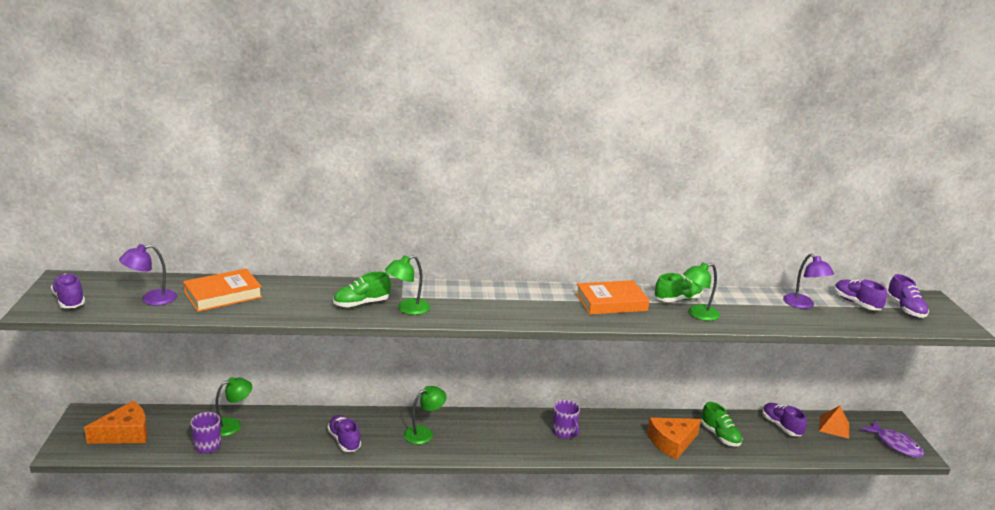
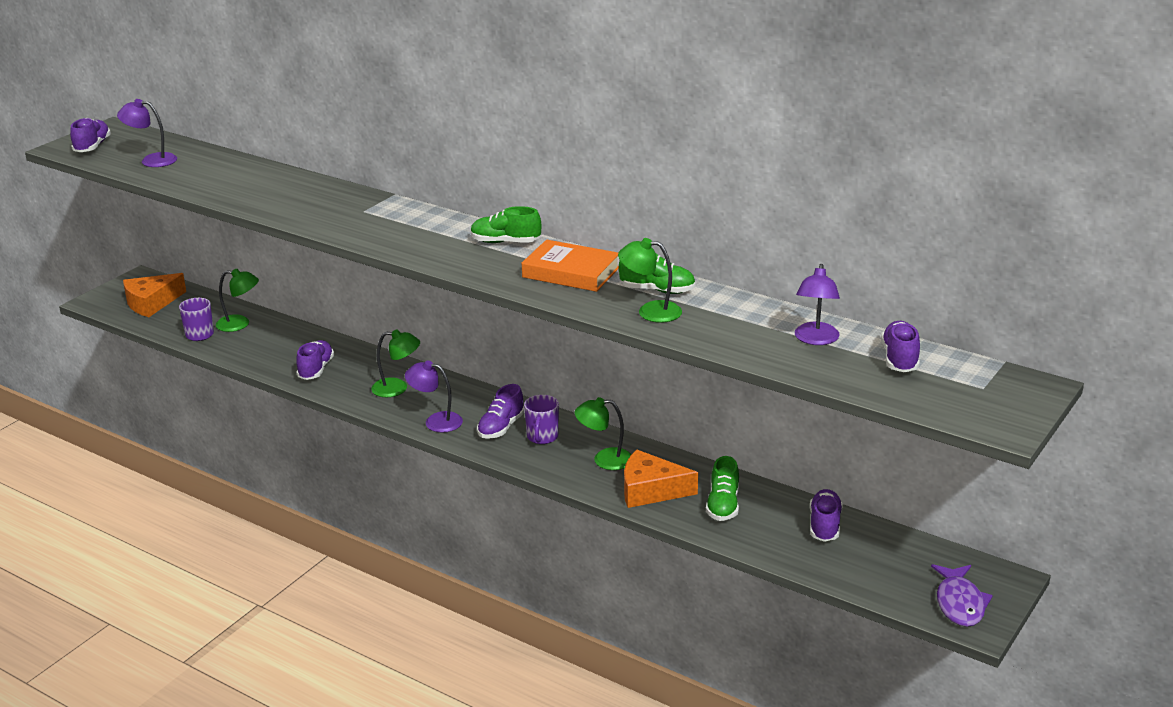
camera: 40 degrees right, 5 degrees up
(125, 433) = (151, 303): orange cheese -> orange cheese turned 135 degrees clockwise
(223, 295) = (212, 170): orange book -> none
(361, 304) = (315, 208): green shoe -> green shoe (505, 242)
(407, 309) = (348, 223): green lamp -> green lamp (604, 459)
(483, 448) = (436, 421): none -> purple lamp
(834, 427) = (902, 552): orange pyramid -> none
(905, 309) = (961, 385): purple shoe -> purple shoe (501, 427)

